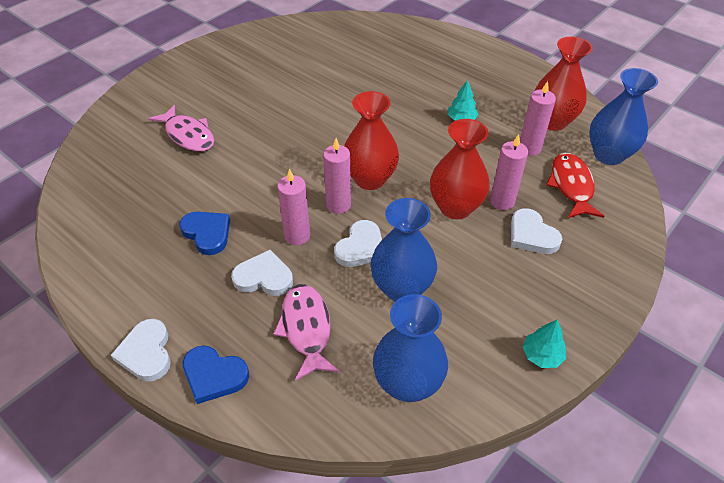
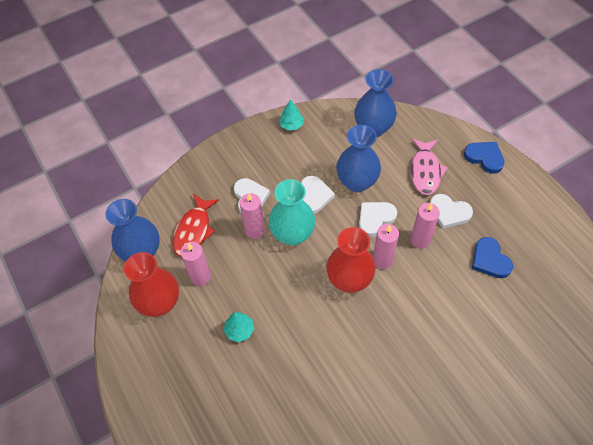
camera: 160 degrees left, 10 degrees up
(146, 353) = (527, 180): white heart -> white heart (314, 196)
(188, 135) = (510, 383): pink fish -> none
(455, 207) = (292, 234): red vase -> turquoise vase

